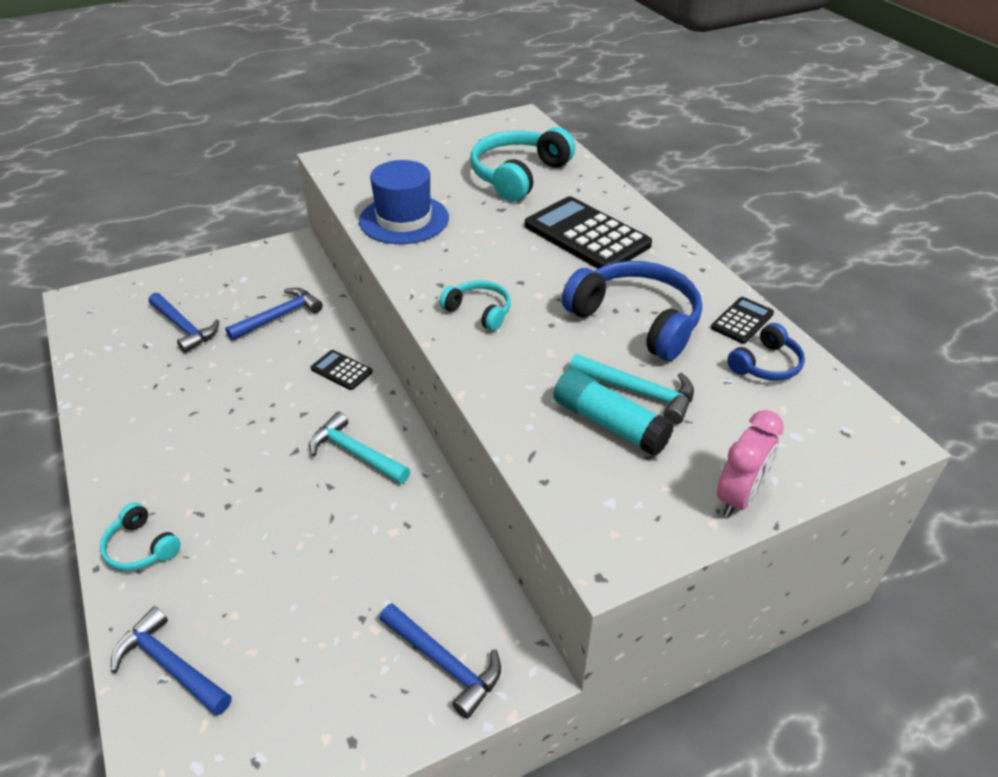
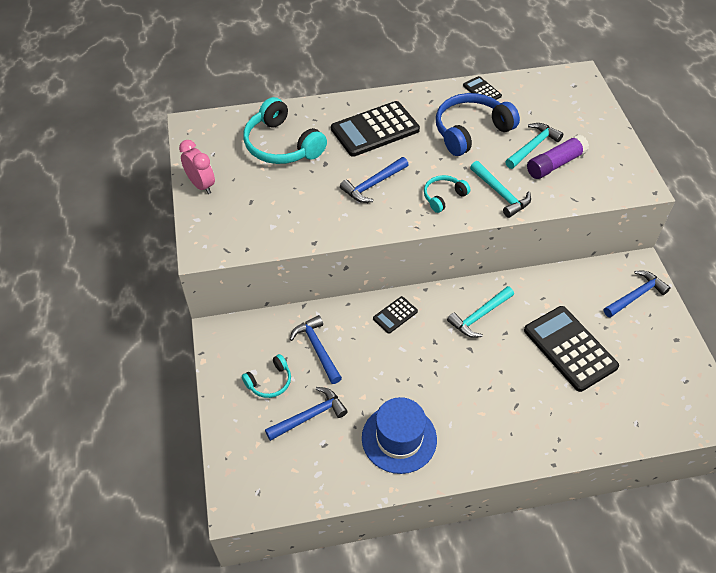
camera: 75 degrees left, 10 degrees up
(141, 547) = (540, 439): turquoise headphones -> turquoise headphones (270, 382)
(170, 665) = (628, 420): blue hammer -> blue hammer (373, 185)
(310, 570) = (570, 348): none -> black calculator
(404, 219) = (319, 217): blue hat -> blue hat (399, 438)
(508, 367) = (501, 194): none -> turquoise hammer
(609, 423) = (555, 164): turquoise glue stick -> purple glue stick
(738, 497) = (611, 133): pink clock -> pink clock (201, 185)
(766, 364) = (520, 94): blue headphones -> none

